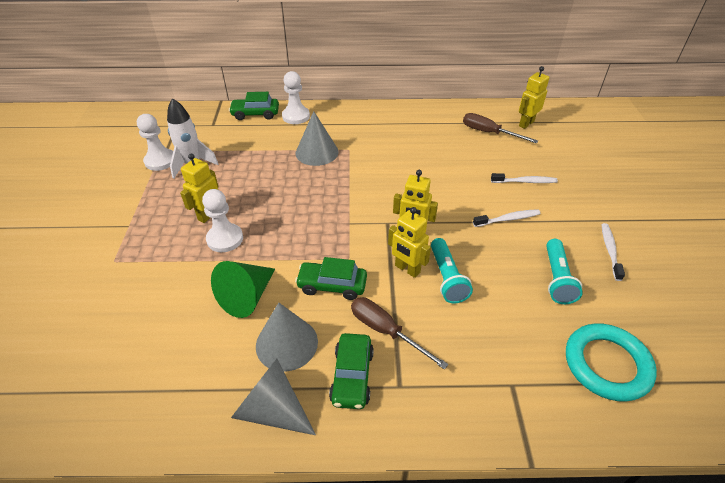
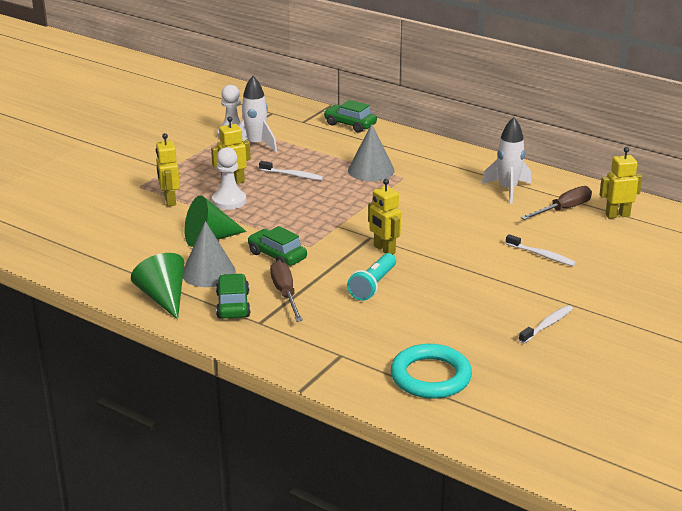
camera: 35 degrees right, 15 degrees down
(272, 409) = (163, 298): grey cone -> green cone
(296, 116) = (385, 137): white pawn -> none
(352, 376) = (233, 305): green car -> green car turned 135 degrees clockwise
(407, 269) = (347, 269): yellow robot -> yellow robot (169, 201)
(434, 130) = (507, 190): none -> white rocket
(489, 133) = (563, 209): brown screwdriver -> brown screwdriver turned 75 degrees clockwise
(508, 219) = (482, 272): white toothbrush -> white toothbrush (292, 175)
(557, 278) = (467, 321): turquoise flashlight -> none

